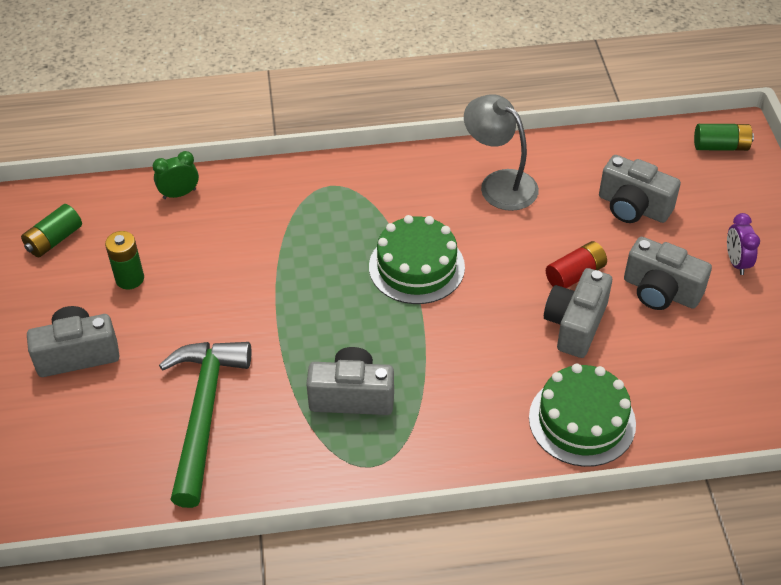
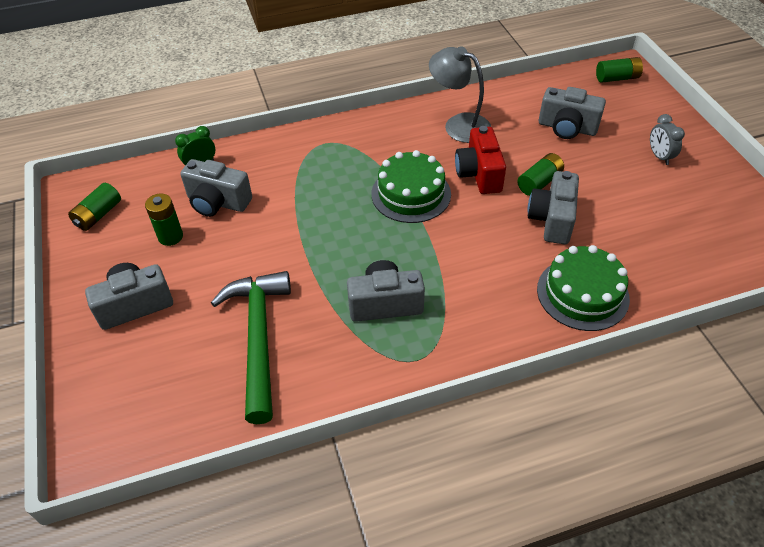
camera: 10 degrees left, 0 degrees up
(505, 253) = (479, 174): none -> red camera
(575, 275) = (539, 182): red battery -> green battery
(660, 291) = (610, 185): grey camera -> grey camera (217, 202)
(736, 262) = (659, 156): purple clock -> grey clock

